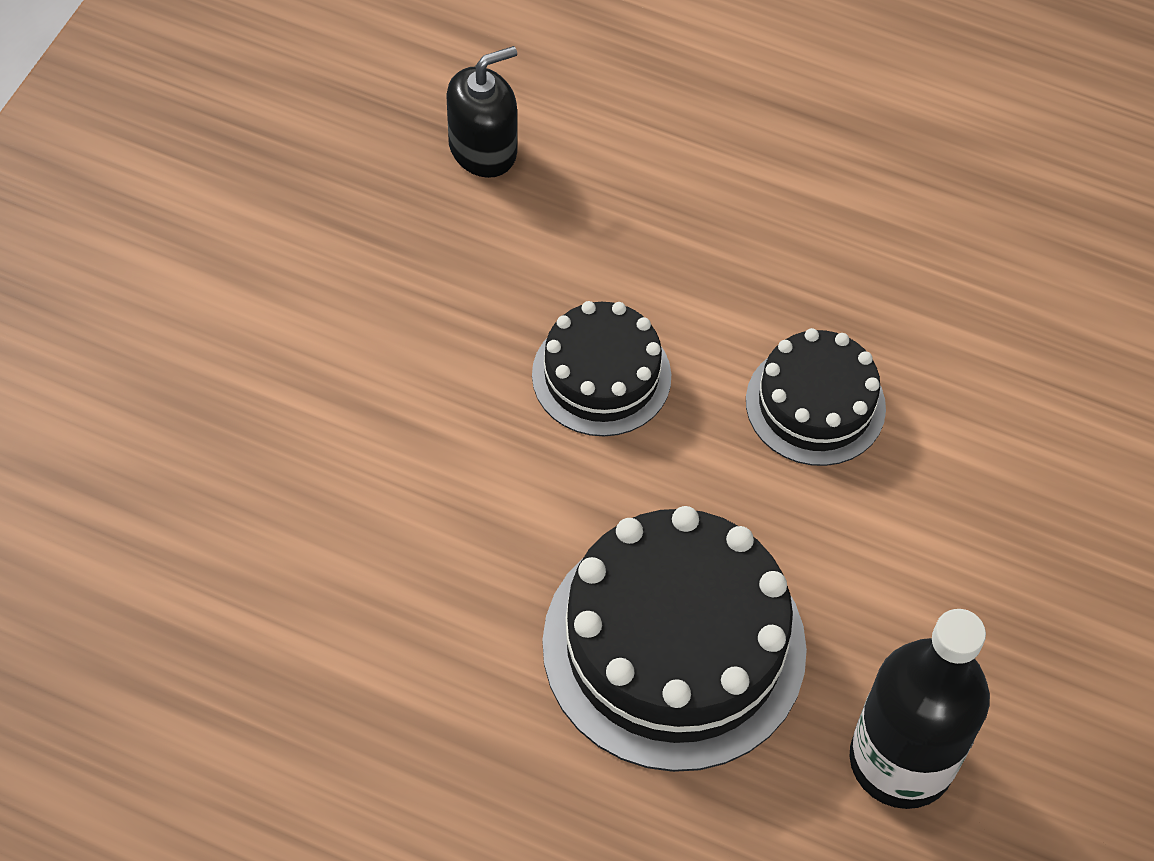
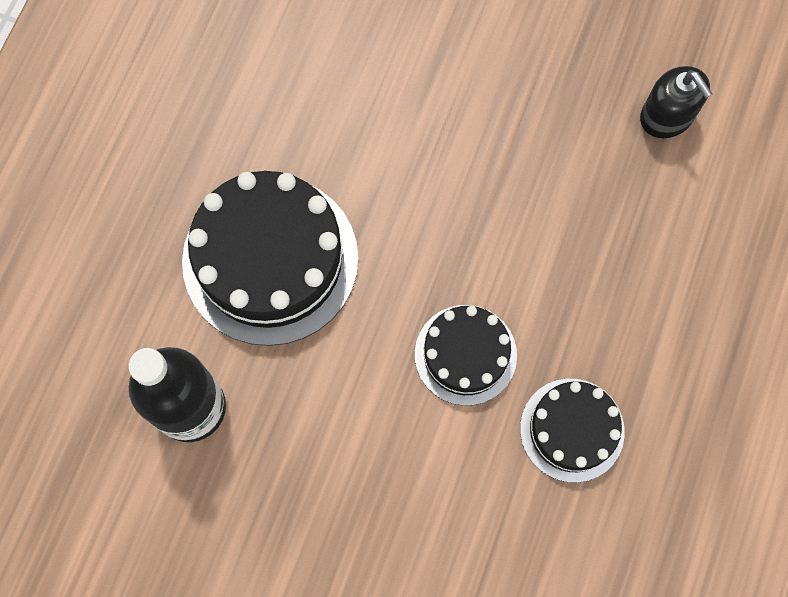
camera: 90 degrees right, 15 degrees up
(601, 375) = (477, 206): black cake -> black cake (572, 430)

